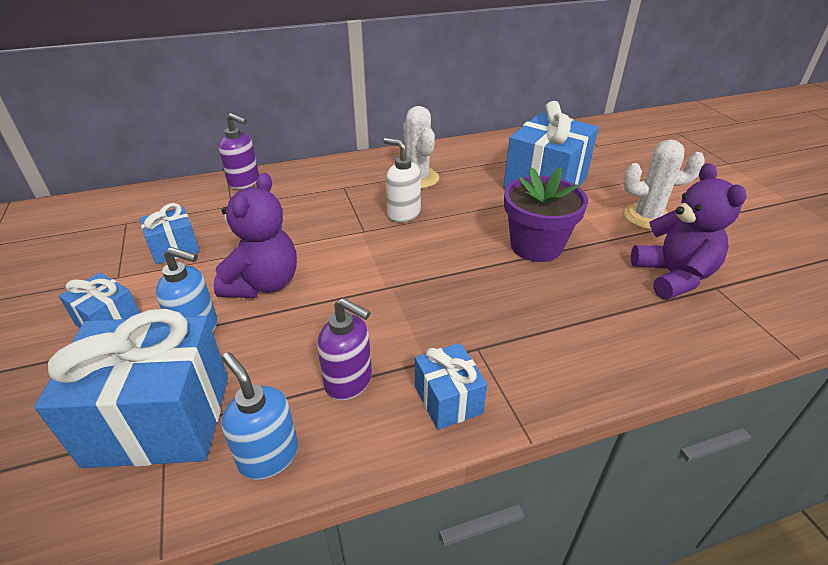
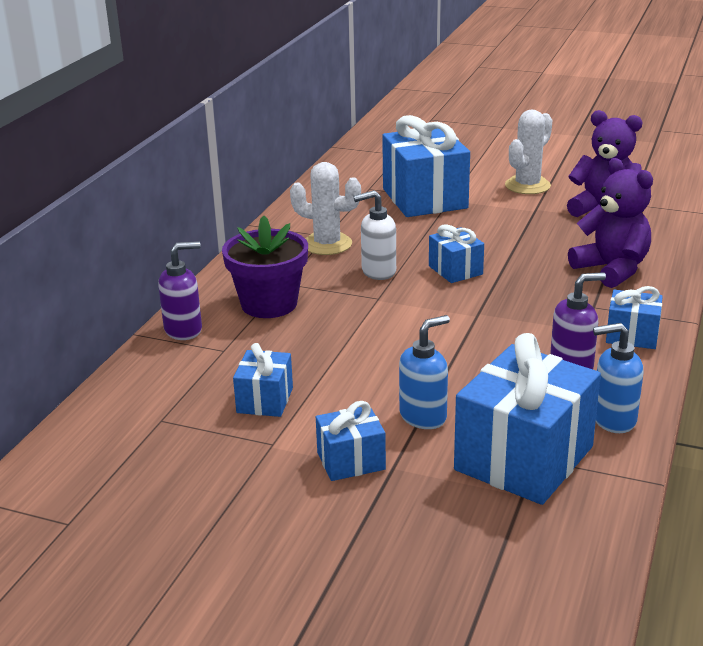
camera: 50 degrees left, 10 degrees down
(263, 284) = (396, 368): purple teddy bear -> purple teddy bear (612, 269)
(449, 245) = (455, 270): none -> blue gift
(536, 246) = (505, 238): purple flower pot -> purple flower pot (269, 304)

